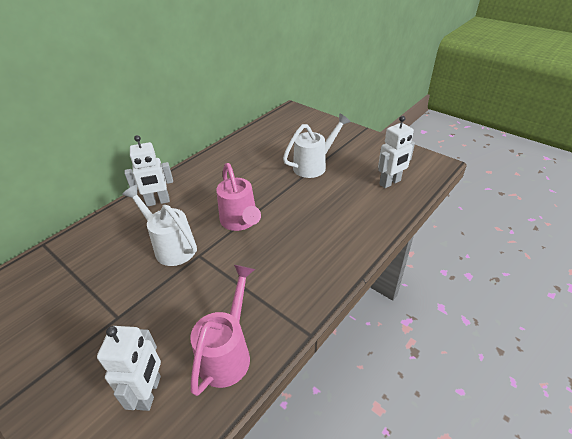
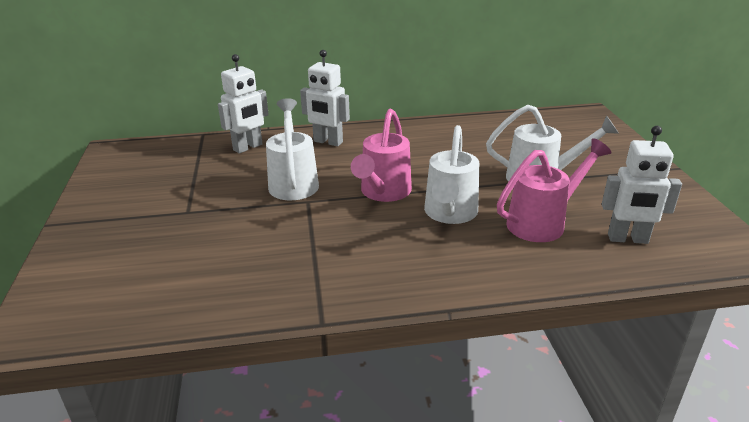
camera: 40 degrees right, 10 degrees down
(149, 392) = (142, 277): white robot -> white robot (248, 147)
(228, 352) = (233, 288): pink watering can -> pink watering can (543, 222)
(294, 216) = (449, 214): none -> white watering can

